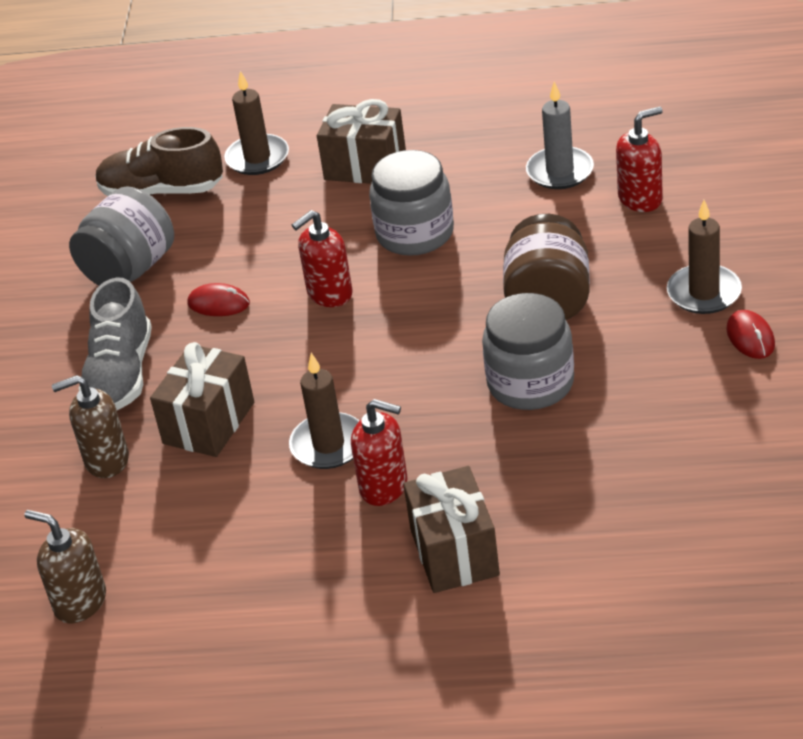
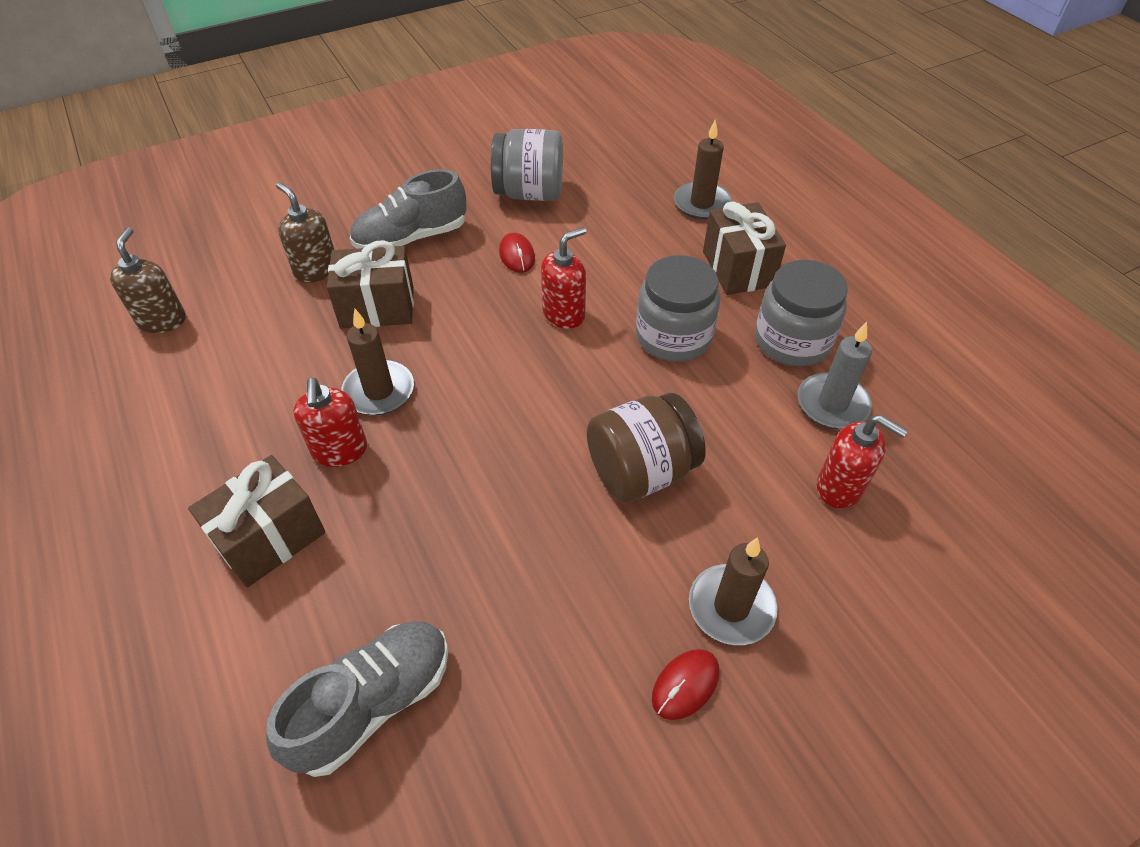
camera: 55 degrees right, 10 degrees up
(162, 191) = (627, 172): brown shoe -> none
(329, 294) = (564, 314): red soap dispenser -> red soap dispenser turned 120 degrees clockwise
(530, 383) = (517, 505): grey jar -> grey jar (792, 341)
(662, 513) = (373, 703): none -> grey shoe

